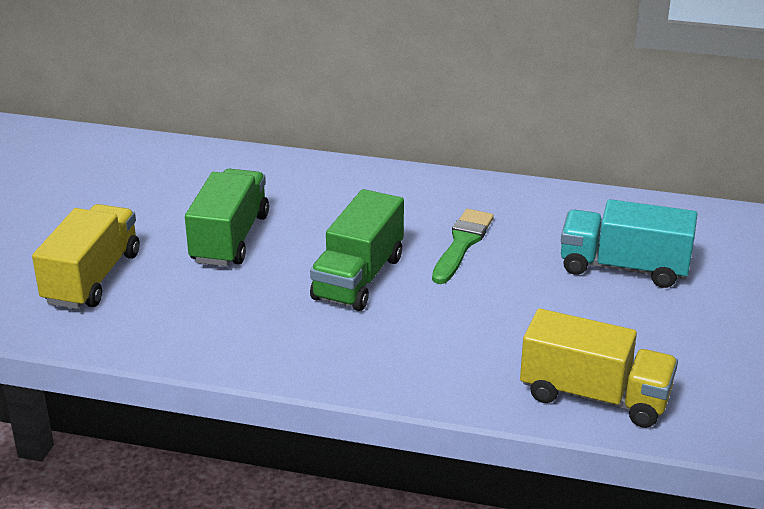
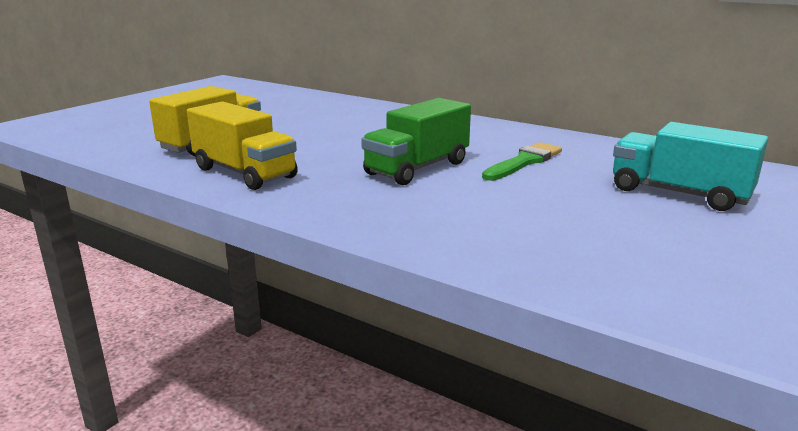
camera: 20 degrees right, 10 degrees down
(230, 238) = (334, 138): green truck -> none
(594, 396) = (607, 277): yellow truck -> yellow truck (244, 173)

